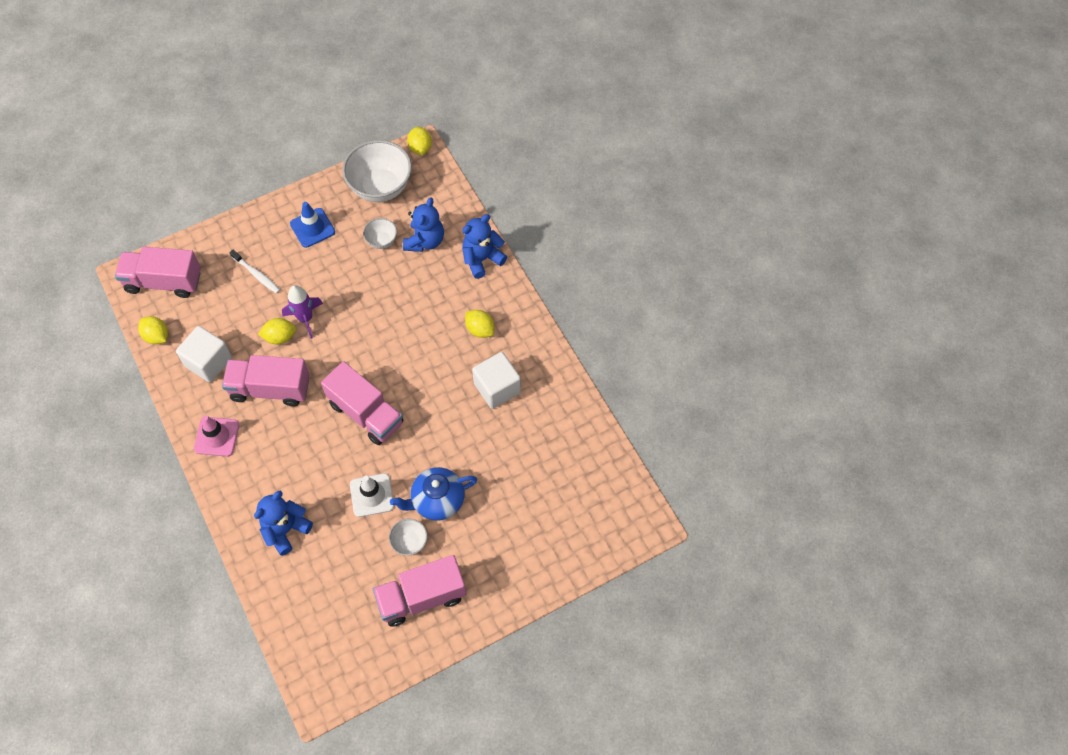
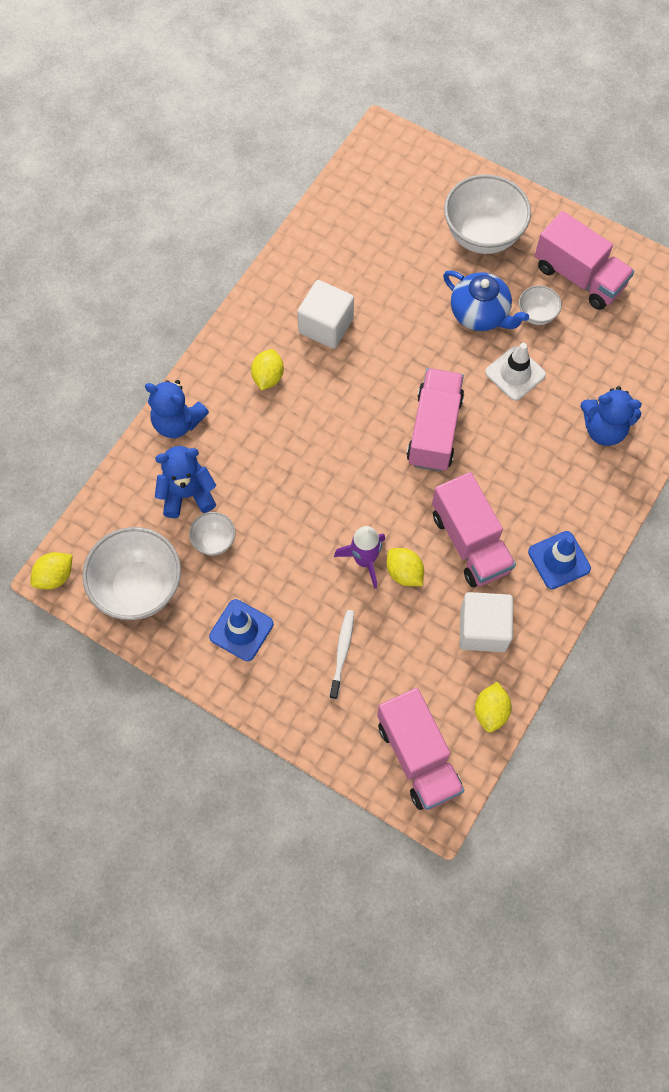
camera: 120 degrees left, 5 degrees up
(216, 437) = (559, 560): pink traffic cone -> blue traffic cone
(506, 546) = (482, 235): none -> white bowl

